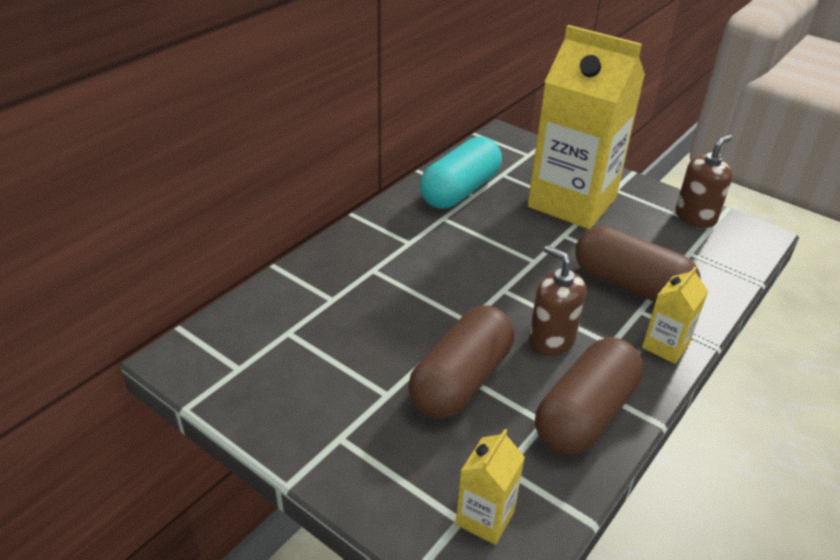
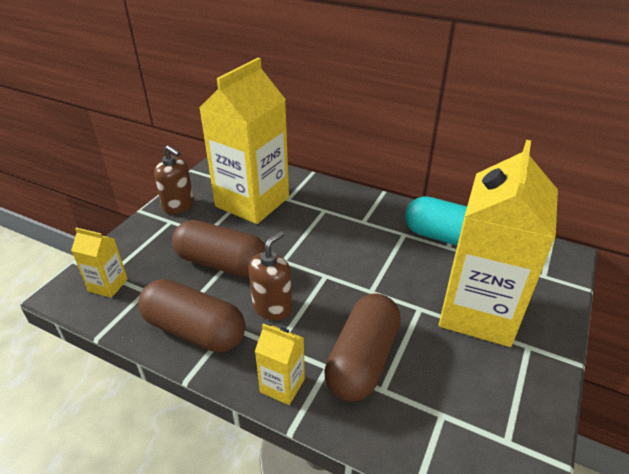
camera: 80 degrees right, 0 degrees up
(324, 336) = (252, 202): none -> yellow carton
(695, 217) = (520, 425): brown soap dispenser -> brown soap dispenser (178, 206)

